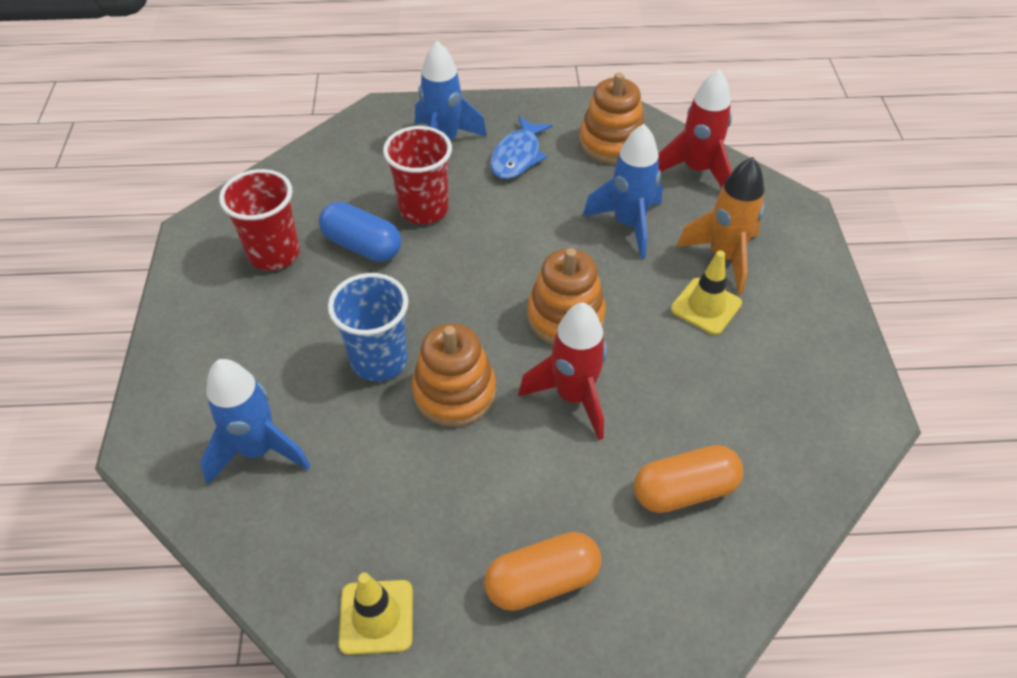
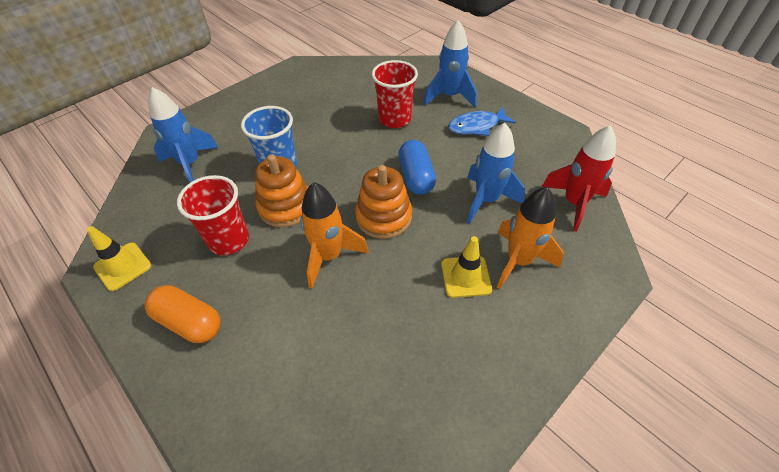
camera: 50 degrees right, 0 degrees up
(274, 254) = (309, 95): red cup -> red cup (229, 240)
(362, 246) = (346, 116): blue capsule -> blue capsule (416, 177)
(573, 397) = (329, 256): red rocket -> orange rocket
(611, 142) = (541, 153): orange stacking toy -> none
(684, 490) = (307, 354): orange capsule -> none

